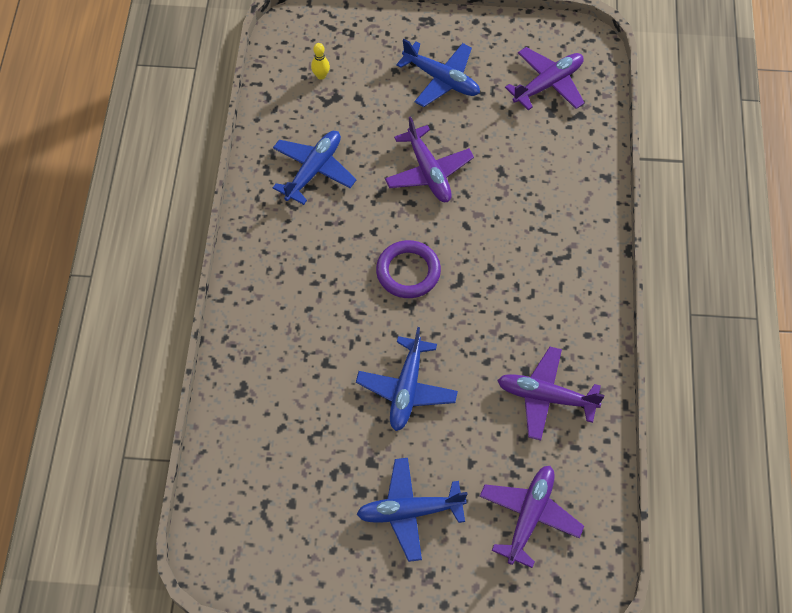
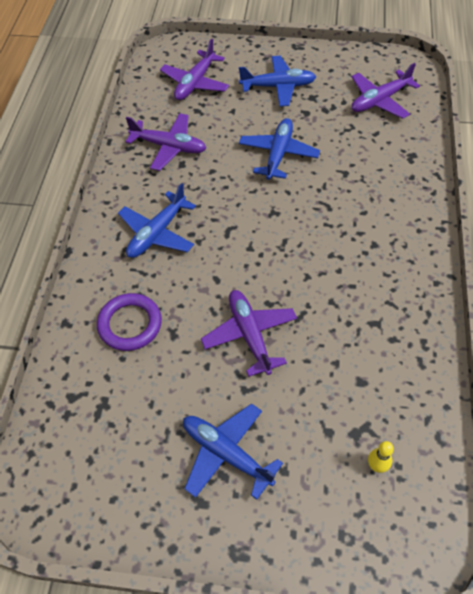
camera: 175 degrees left, 5 degrees down
(314, 170) = (372, 341): blue plane -> blue plane (157, 233)
(408, 272) = (274, 239): purple ring -> purple ring (130, 324)
(548, 84) = (98, 441): purple plane -> purple plane (379, 101)

